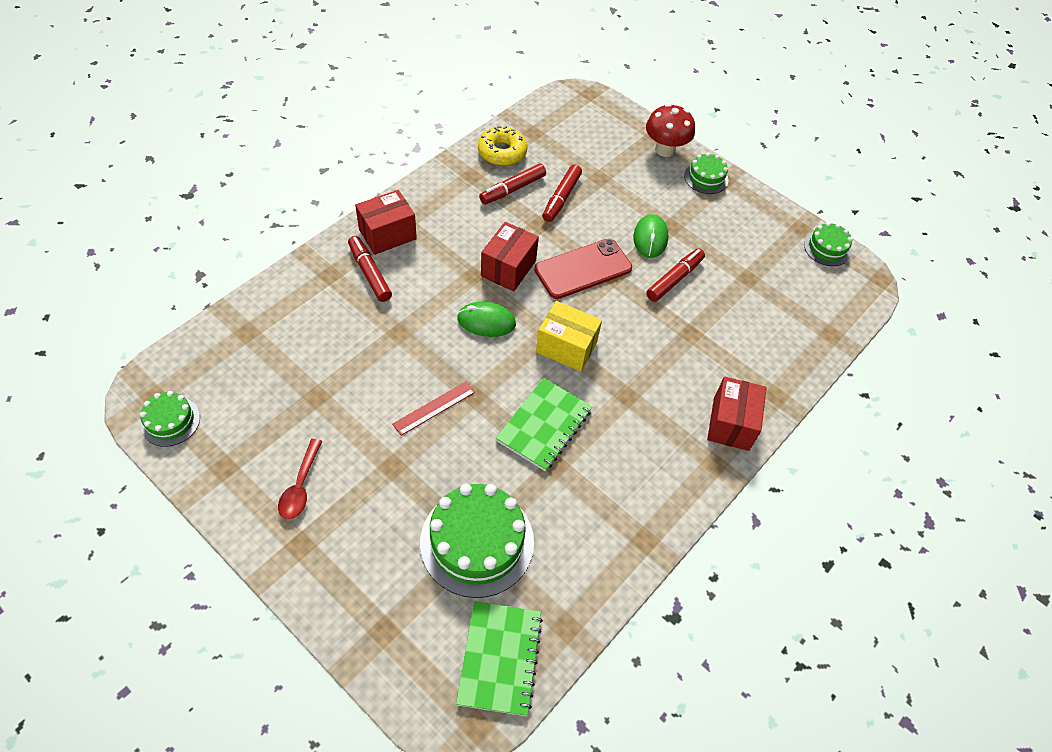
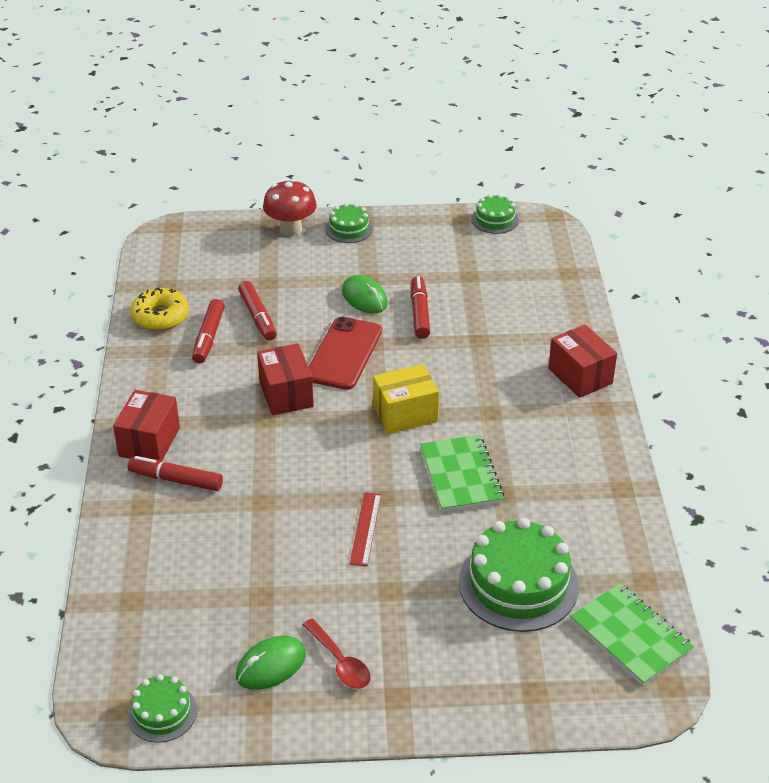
camera: 40 degrees left, 15 degrees down
(486, 321) = (321, 442): green mouse -> green mouse (271, 665)

